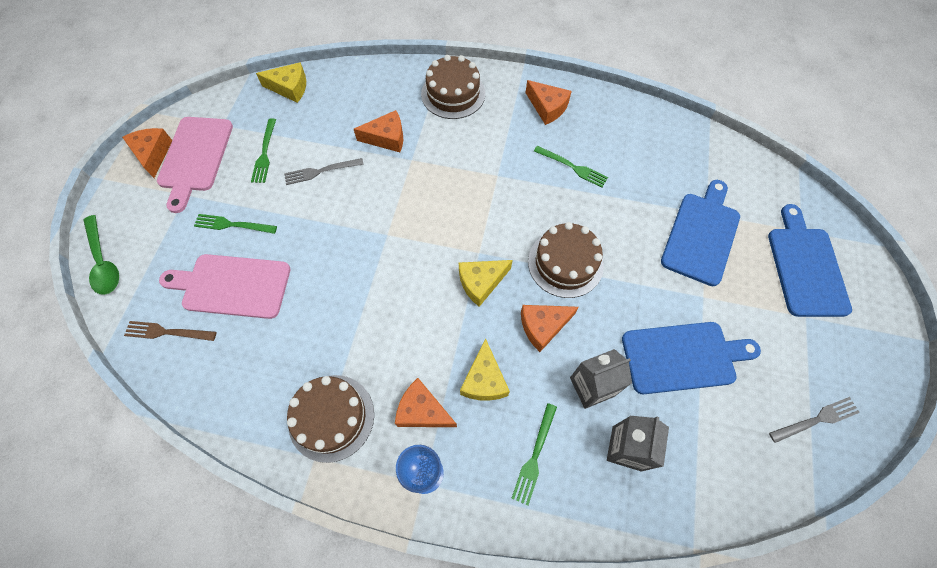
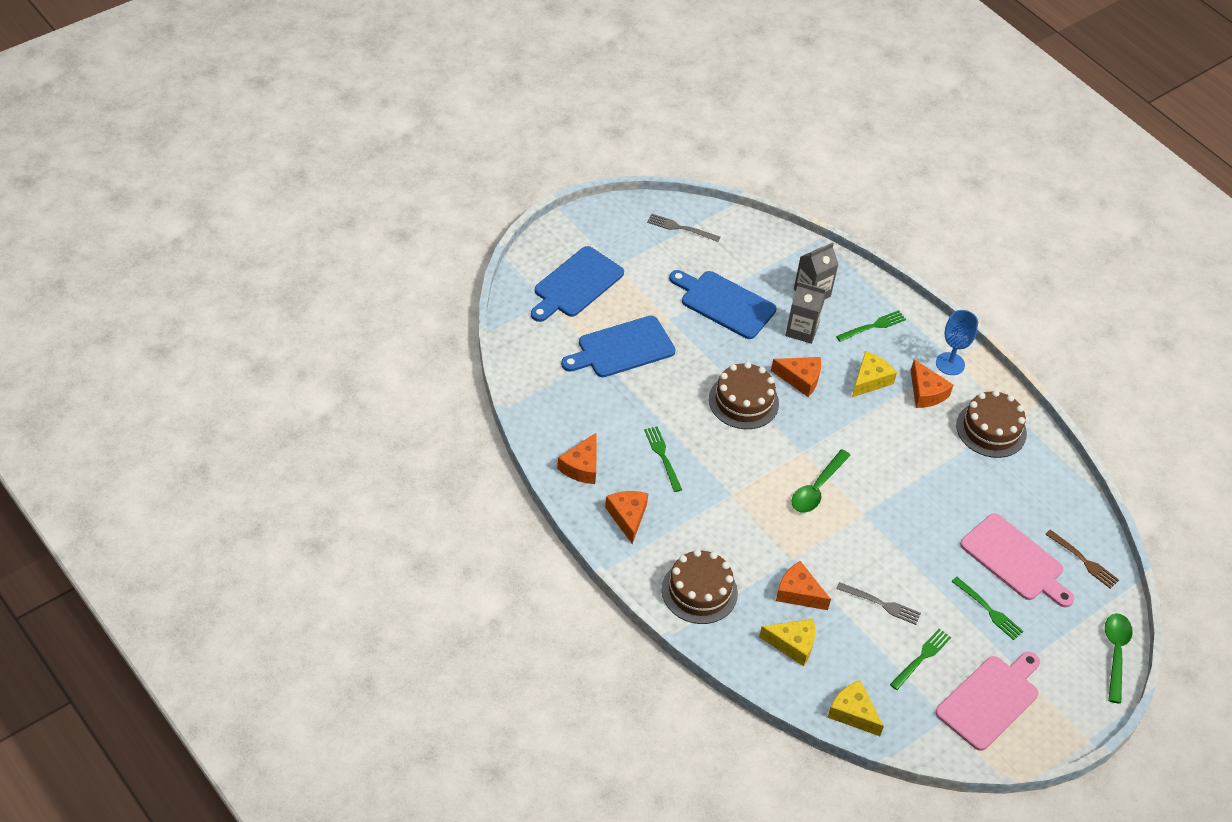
camera: 145 degrees left, 15 degrees down
(153, 154) = (1029, 733): orange cheese -> orange cheese (581, 466)
(440, 228) = (817, 488): none -> green spoon
(481, 282) = (819, 432): yellow cheese -> yellow cheese (792, 644)

